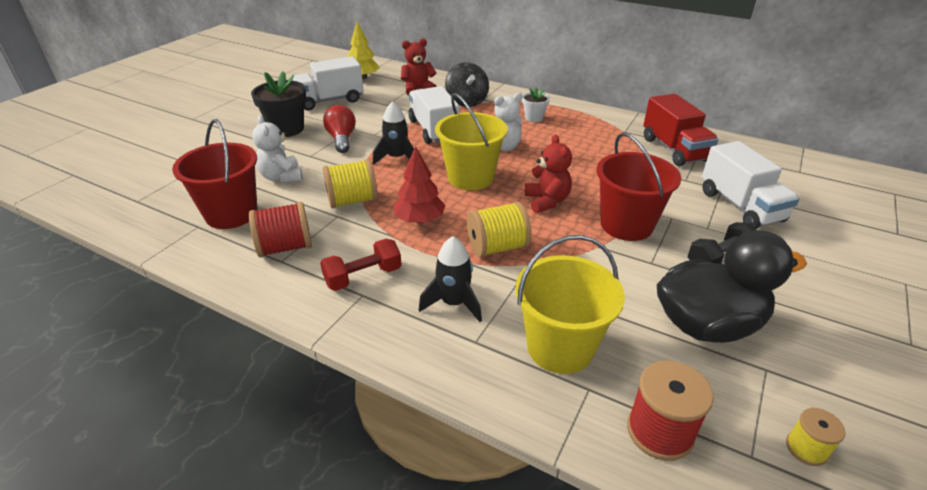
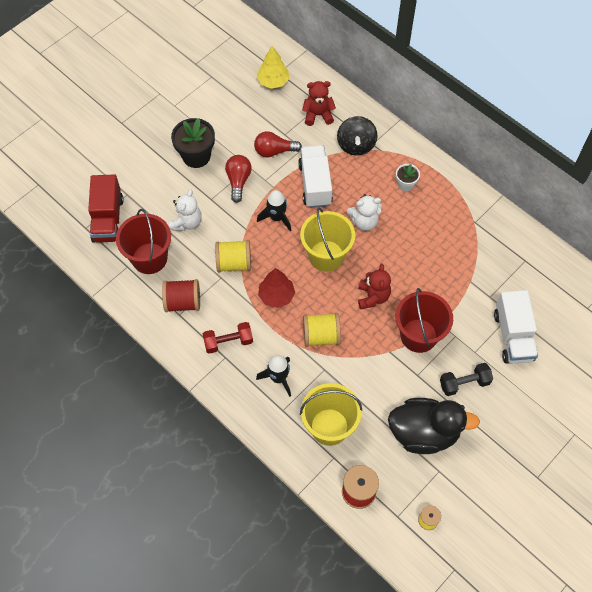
camera: 15 degrees right, 25 degrees up
(282, 177) = (187, 222): white teddy bear -> white teddy bear turned 150 degrees counterclockwise
(329, 101) = (237, 117): white truck -> none
(378, 115) = (274, 151): none -> red light bulb
(674, 149) = (502, 257): red truck -> red truck (108, 219)

